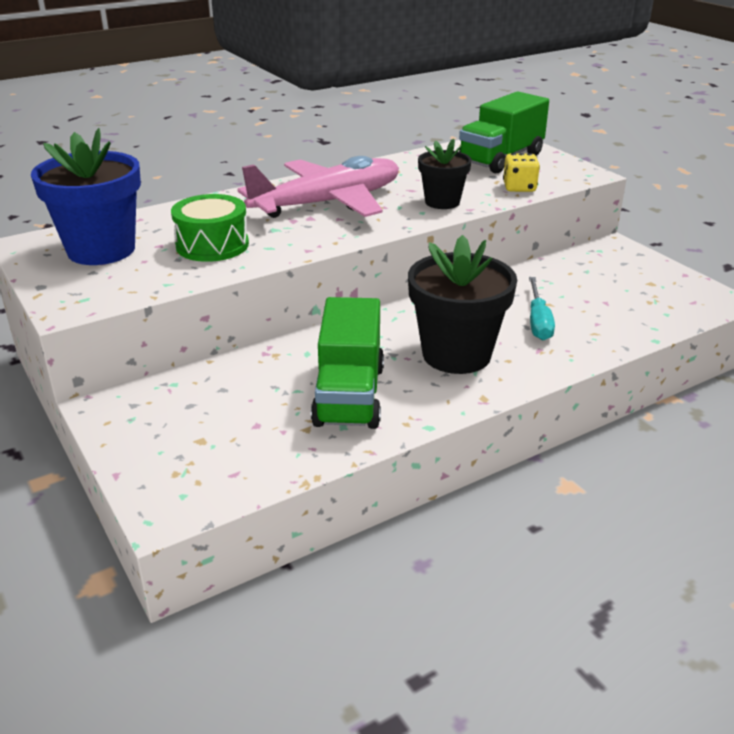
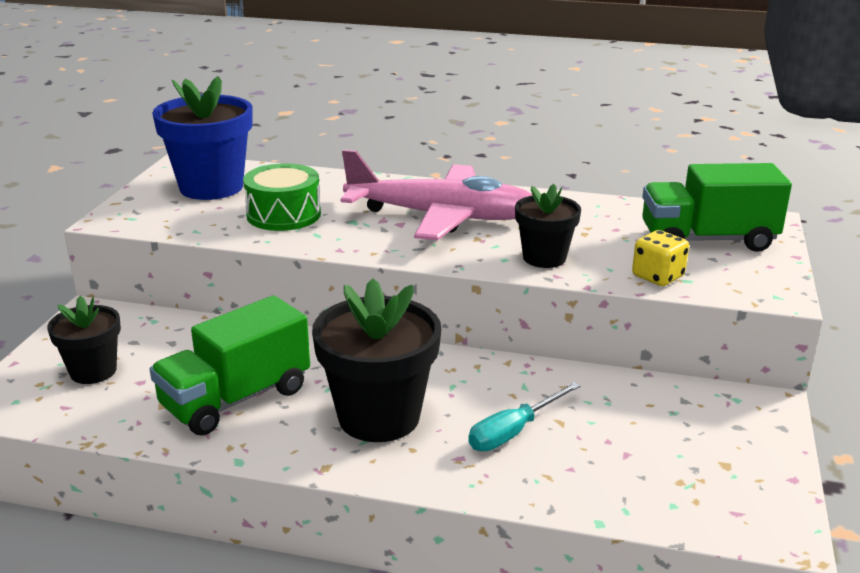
camera: 45 degrees right, 5 degrees down
(202, 440) = (93, 371): none -> black flower pot

